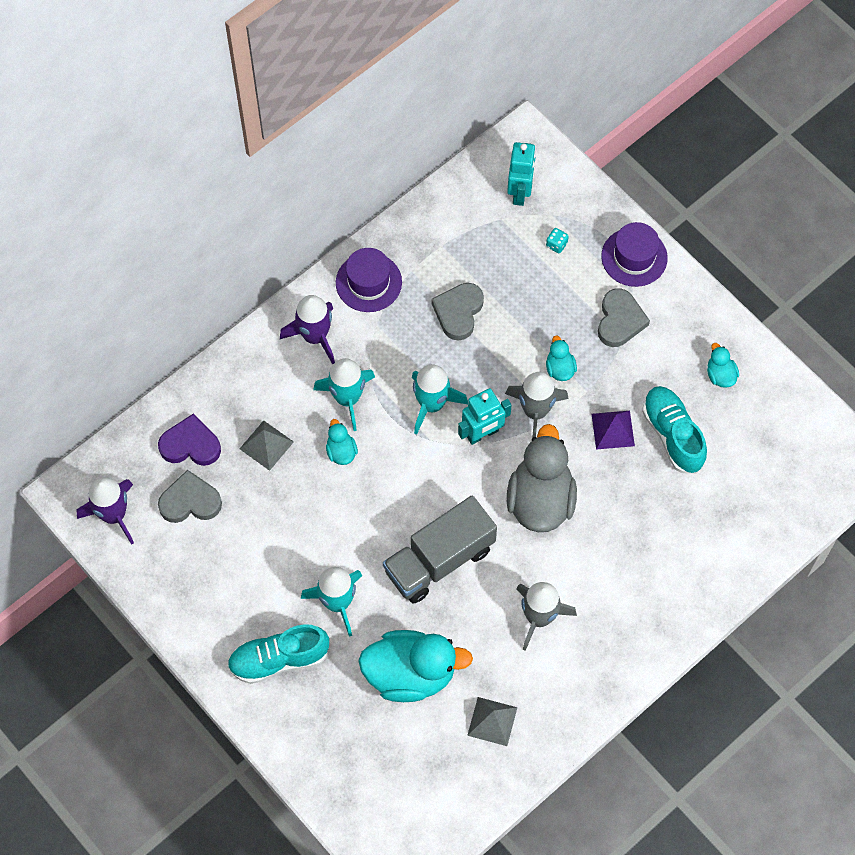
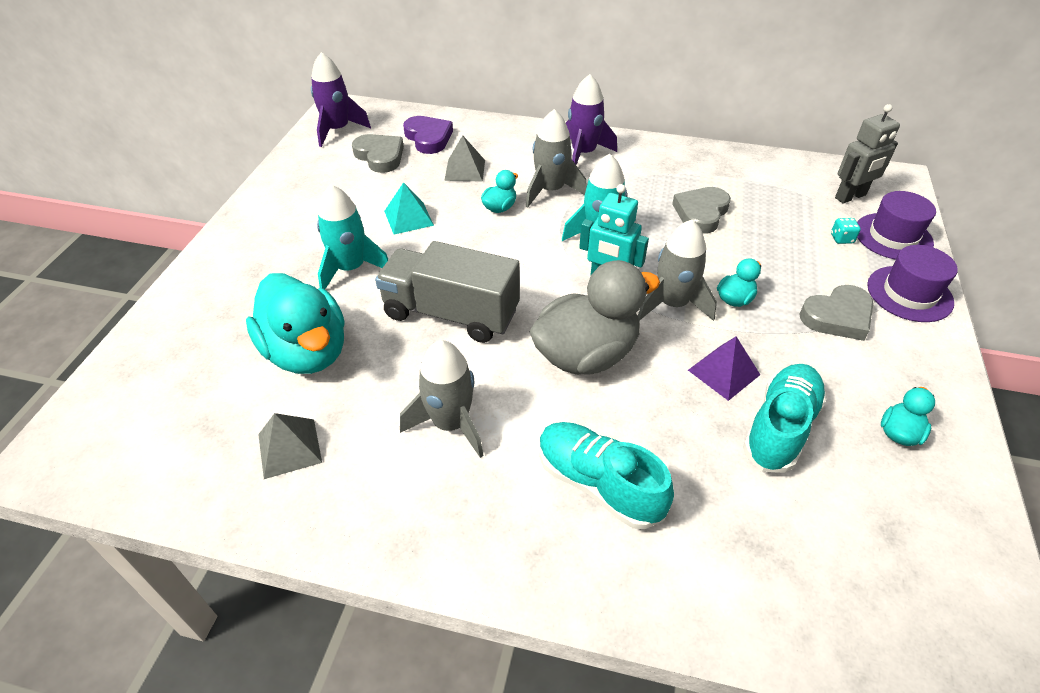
camera: 55 degrees right, 20 degrees down
(279, 659) = (265, 259): turquoise shoe -> turquoise shoe (598, 484)
(302, 527) = (408, 218): none -> turquoise pyramid
(347, 398) = (550, 190): turquoise rocket -> grey rocket
(368, 282) = (661, 158): purple hat -> purple hat (893, 236)
(458, 312) = (701, 213): grey heart -> grey heart turned 45 degrees counterclockwise
(520, 192) = (850, 197): turquoise robot -> grey robot

